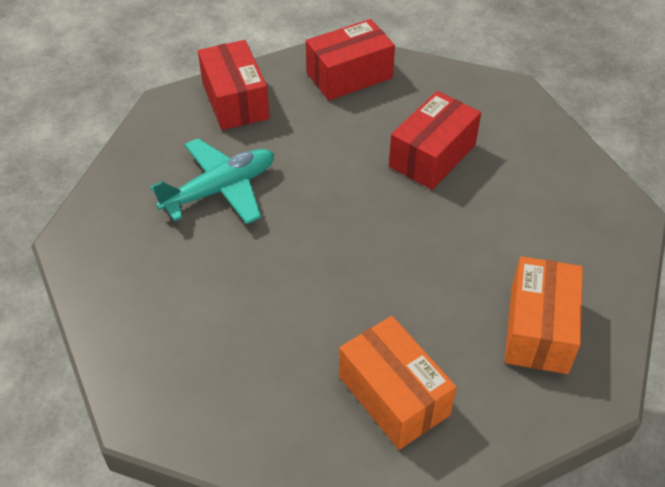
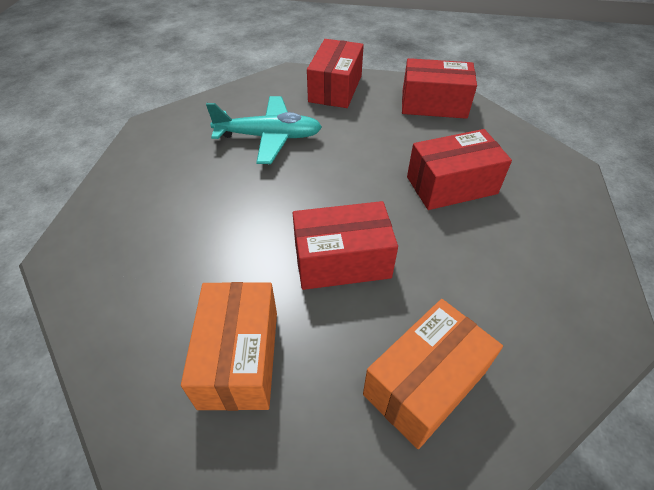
camera: 35 degrees right, 0 degrees up
(401, 273) = (342, 261): none -> red box

